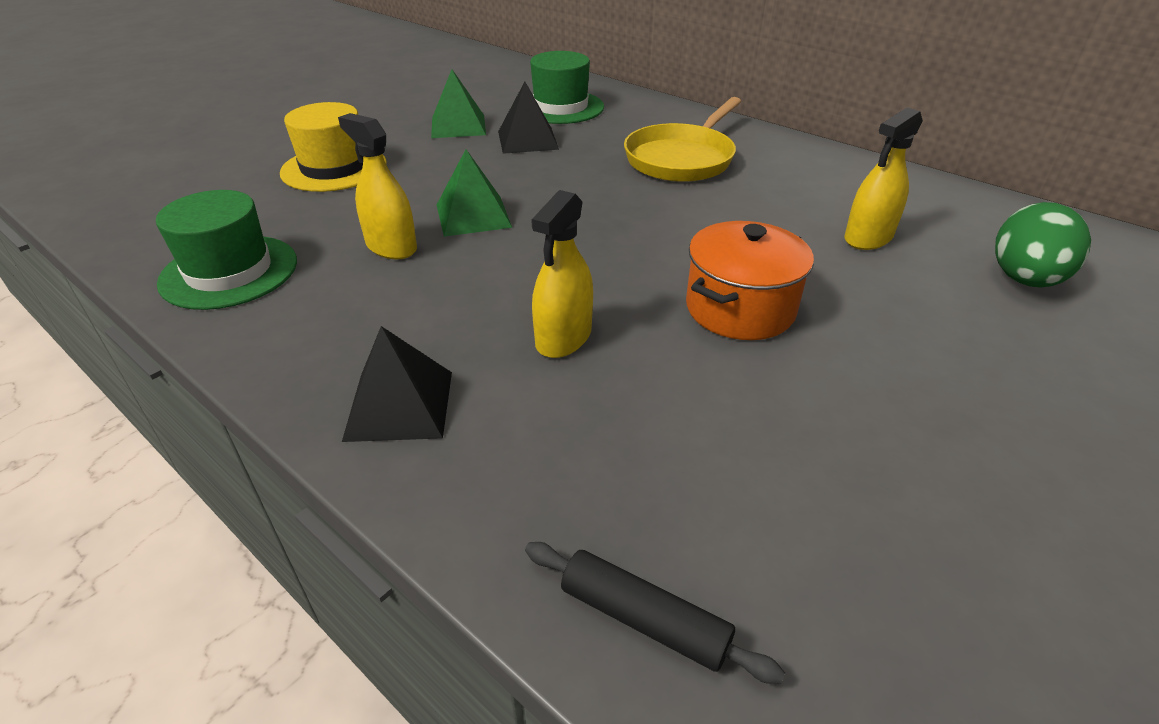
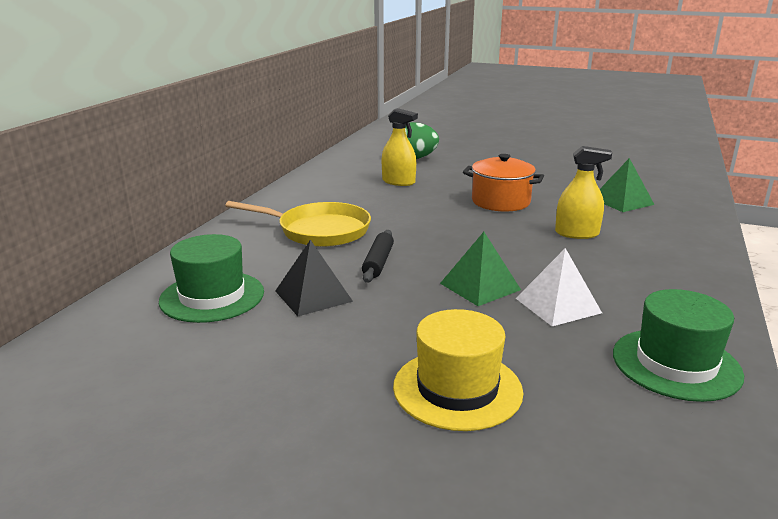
camera: 110 degrees left, 15 degrees down
(391, 247) = (558, 305): yellow spray bottle -> white pyramid
(399, 405) = (680, 259): black pyramid -> none
(458, 126) = (292, 344): green pyramid -> green pyramid (622, 201)
(643, 619) = (690, 202): black rolling pin -> black rolling pin (378, 262)

